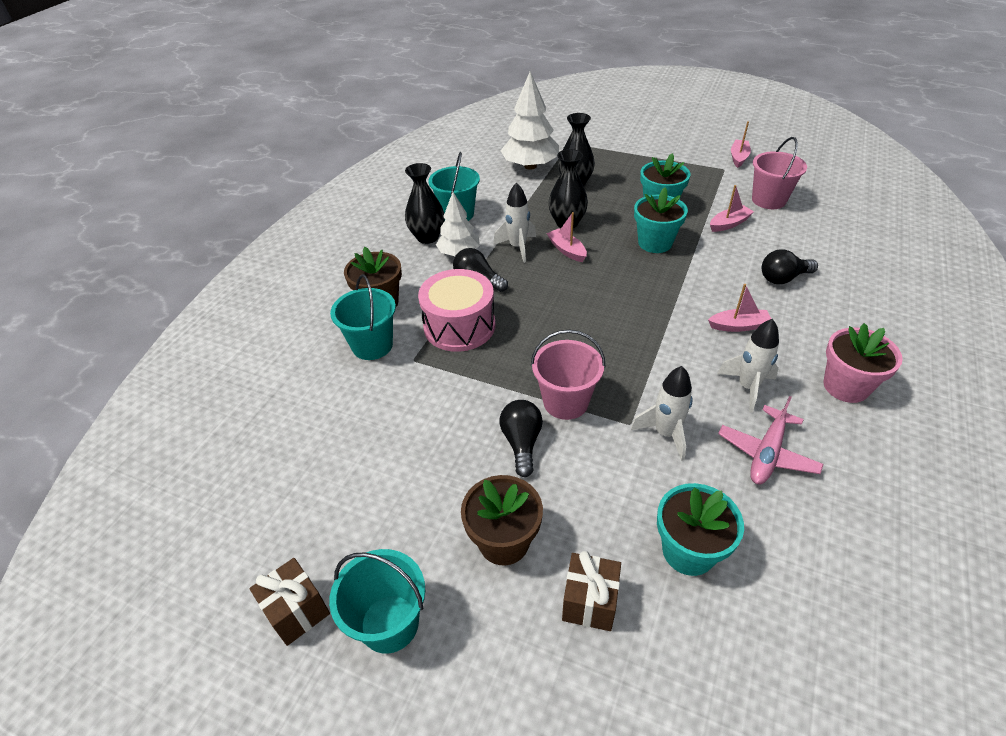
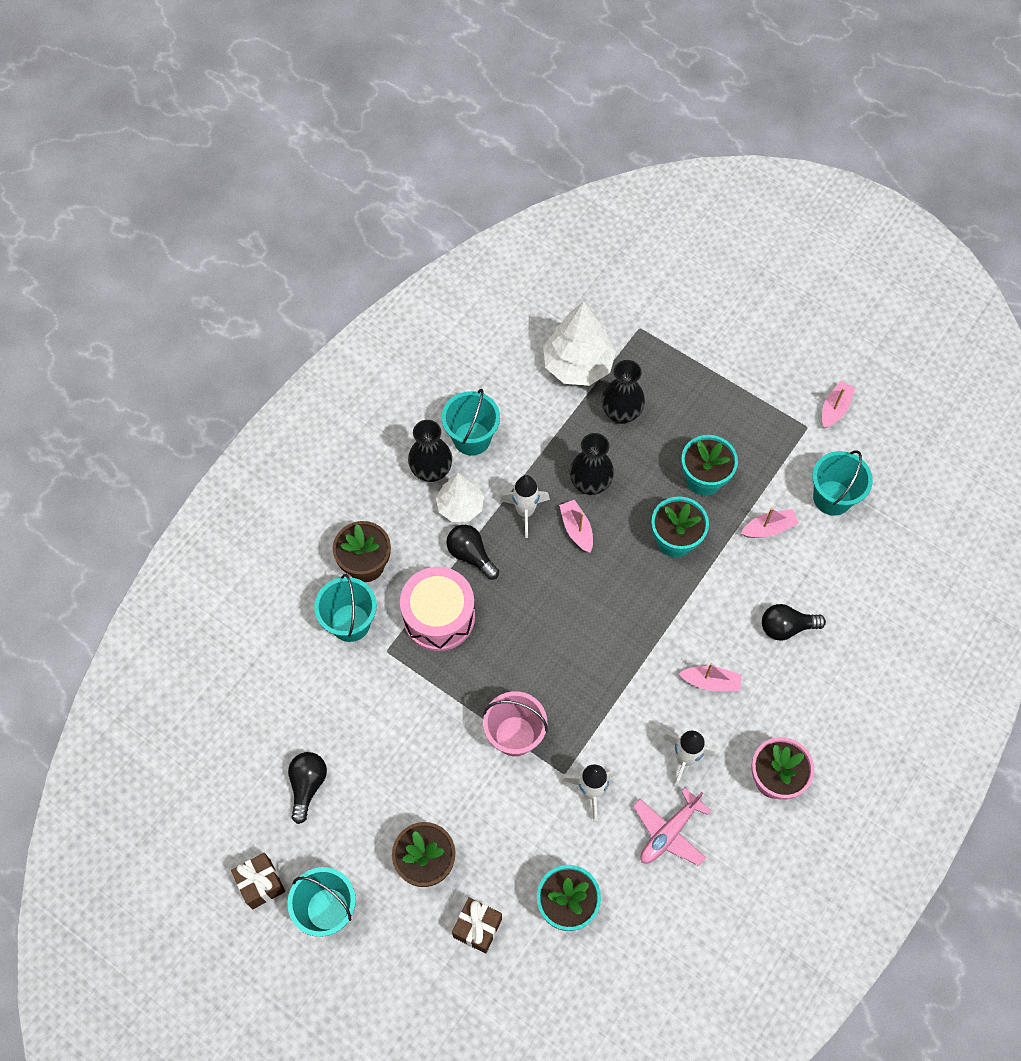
camera: 10 degrees right, 20 degrees up
(522, 443) = (464, 772): black light bulb -> black light bulb (307, 785)
(768, 200) = (832, 498): pink bucket -> turquoise bucket

